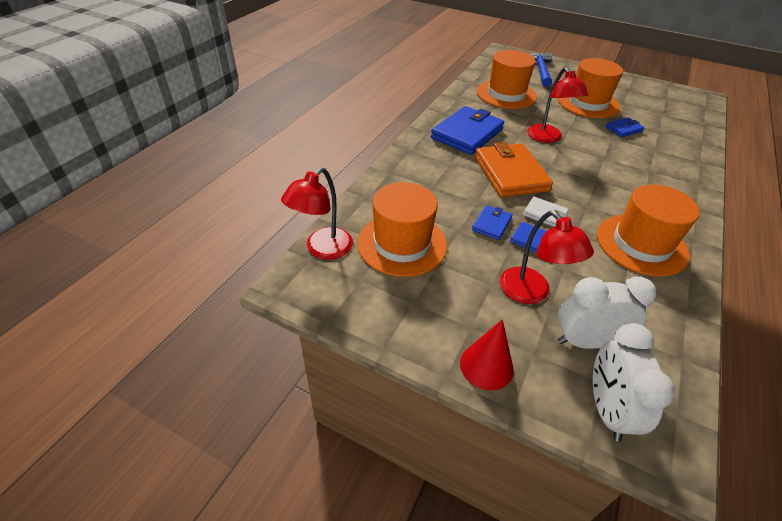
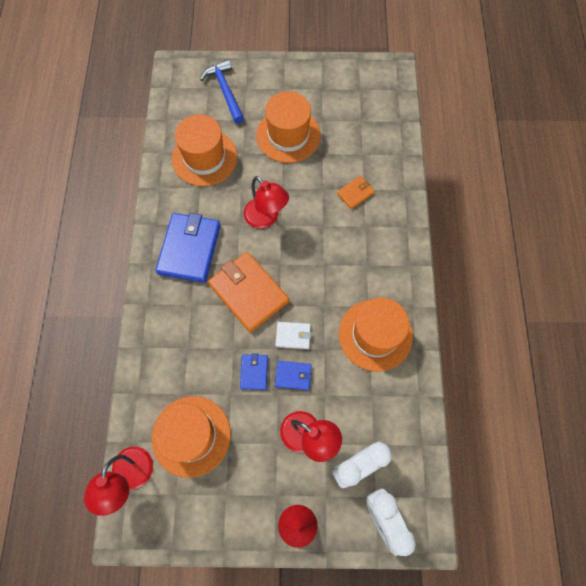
camera: 25 degrees left, 25 degrees up
(623, 129) = (330, 168): blue wallet -> none
(645, 149) = (355, 193): none -> orange wallet

